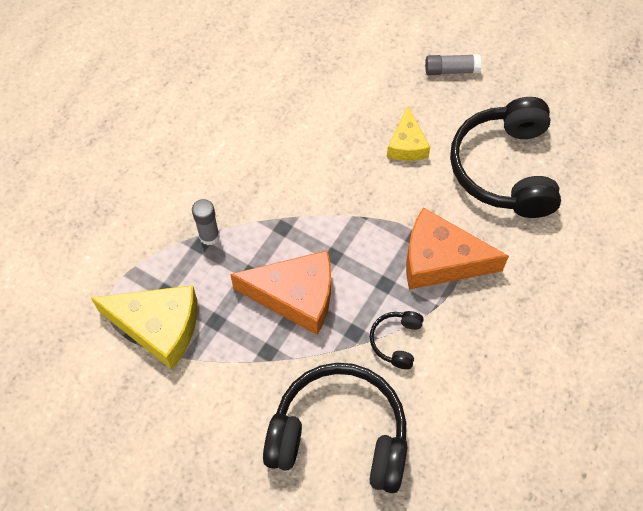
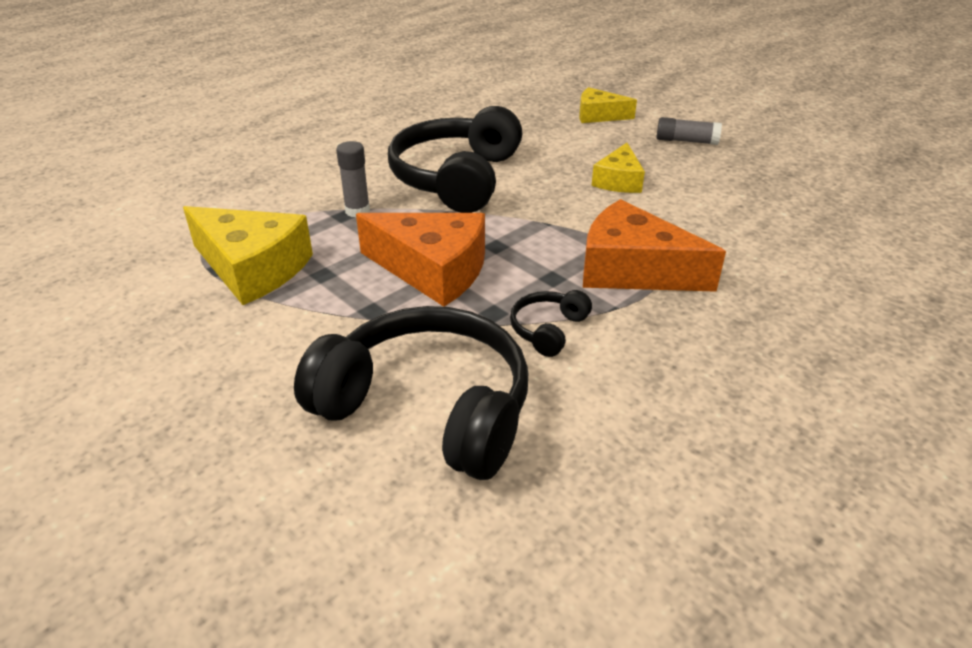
camera: 15 degrees right, 25 degrees down
(368, 43) = (598, 115): none -> yellow cheese
(504, 169) = (735, 212): black headphones -> black headphones (456, 178)

